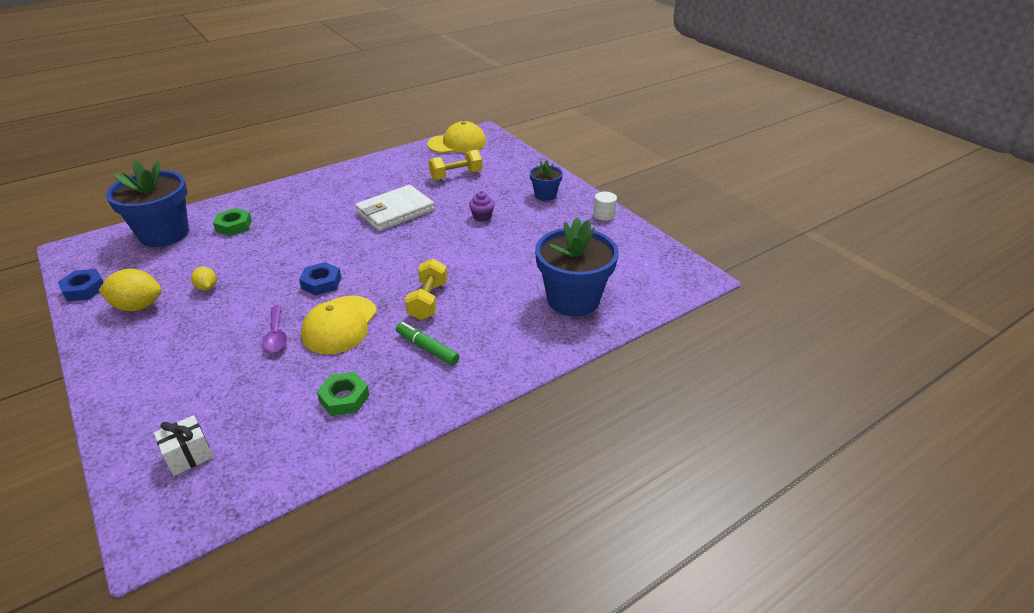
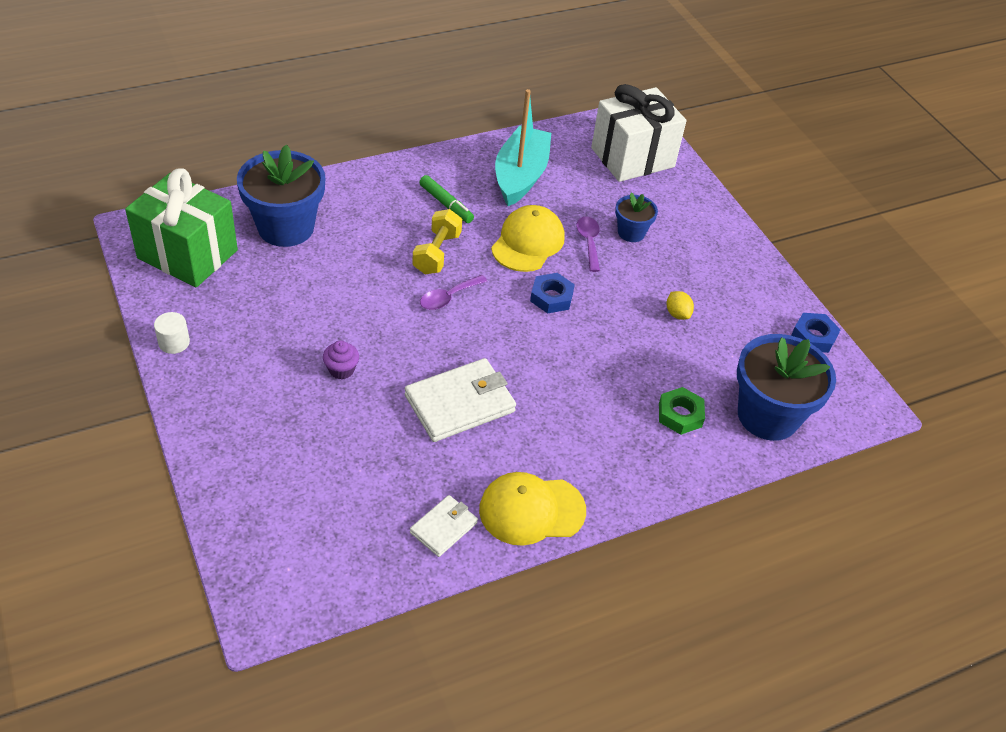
camera: 175 degrees left, 10 degrees up
(138, 306) = (741, 302): yellow lemon -> none
(189, 456) = (632, 157): white gift -> white gift, size x2.29
(344, 398) = (520, 176): green nut -> turquoise boat
(398, 164) = (444, 527): none -> white wallet
(412, 269) = (448, 297): none -> purple spoon
(456, 175) = (353, 475): yellow dumbbell -> none
(457, 143) = (325, 581): yellow cap -> yellow cap (531, 510)
(545, 195) = (233, 399): blue flower pot -> blue flower pot (631, 232)
(639, 266) = (187, 254): none -> green gift

